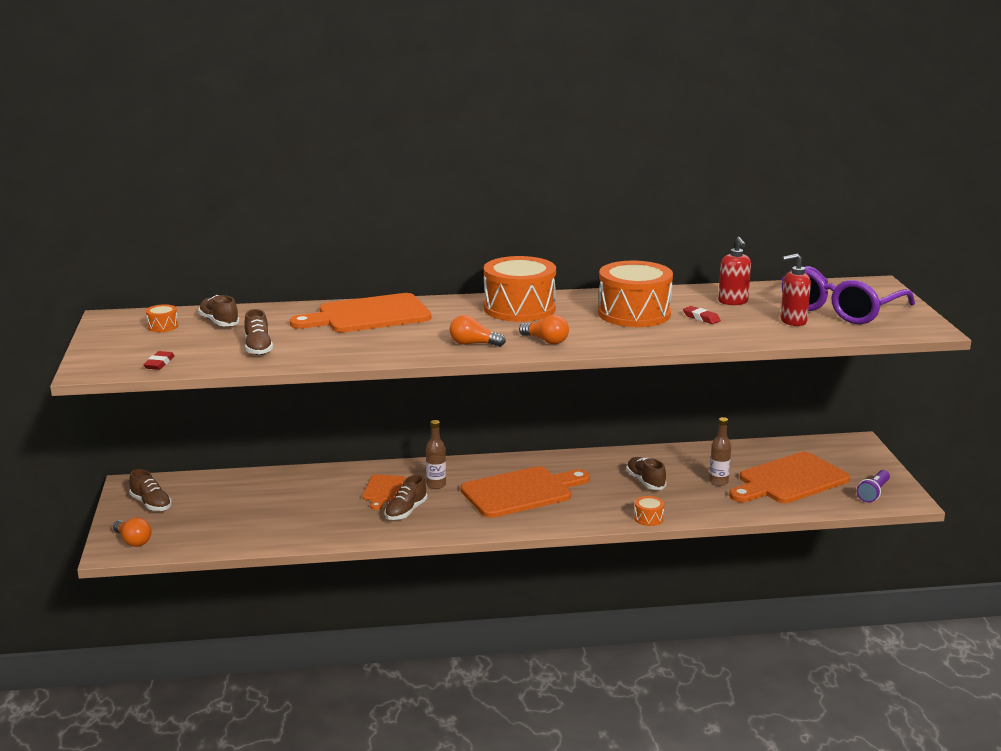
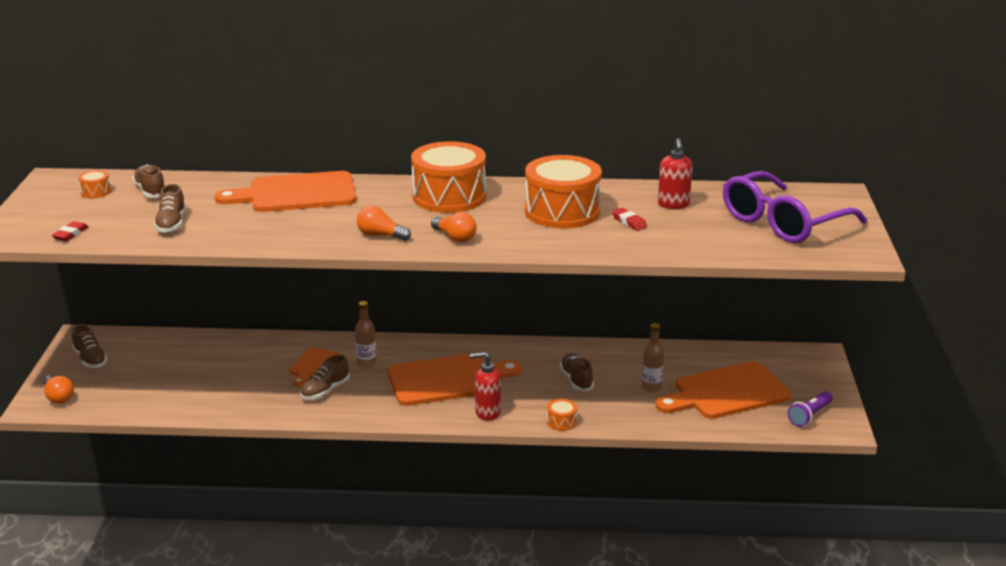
camera: 10 degrees right, 5 degrees up
(793, 321) = (723, 233): red soap dispenser -> red soap dispenser (487, 413)

